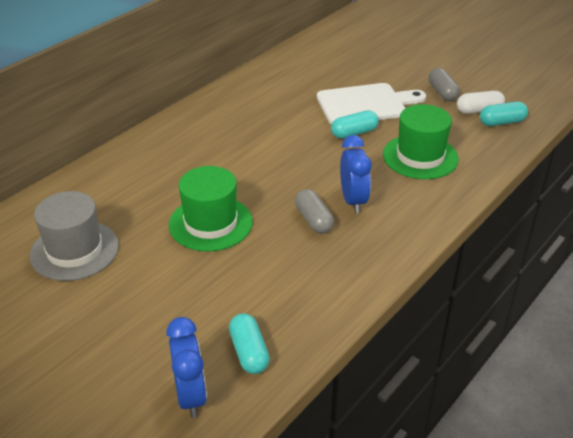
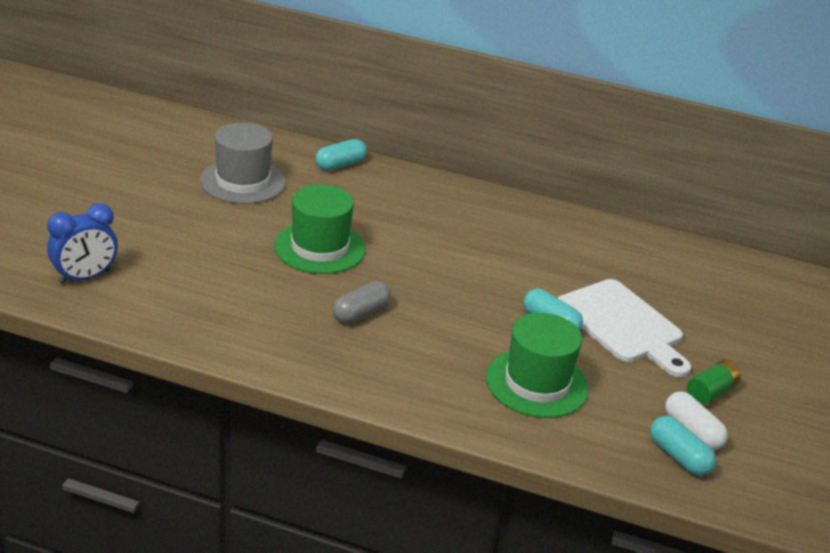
camera: 65 degrees right, 5 degrees down
(249, 352) = (146, 301): turquoise capsule -> turquoise capsule (340, 165)
(353, 201) = (412, 337): blue clock -> none
(442, 93) = (710, 392): grey capsule -> green battery

